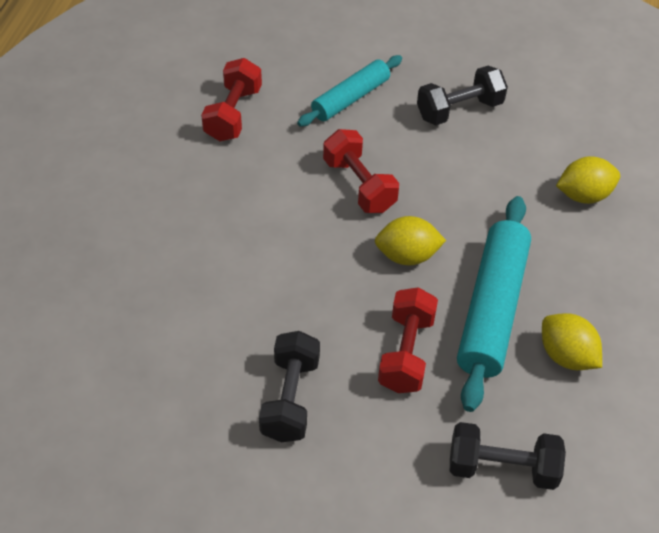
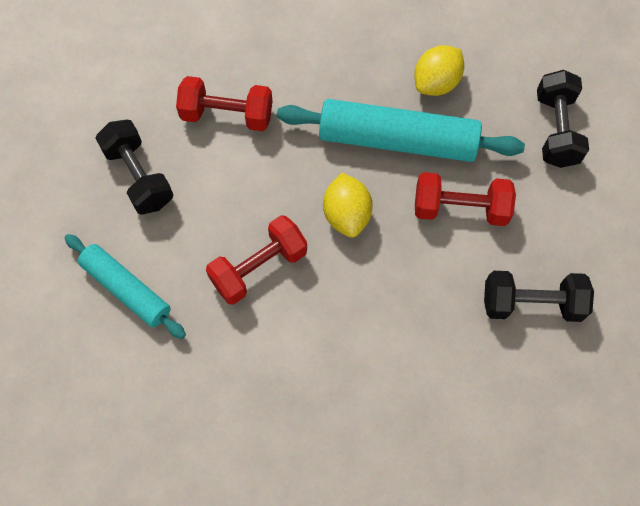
camera: 95 degrees left, 15 degrees up
(233, 114) = (160, 420): red dumbbell -> red dumbbell (227, 115)
(583, 195) = (249, 66): yellow lemon -> none

